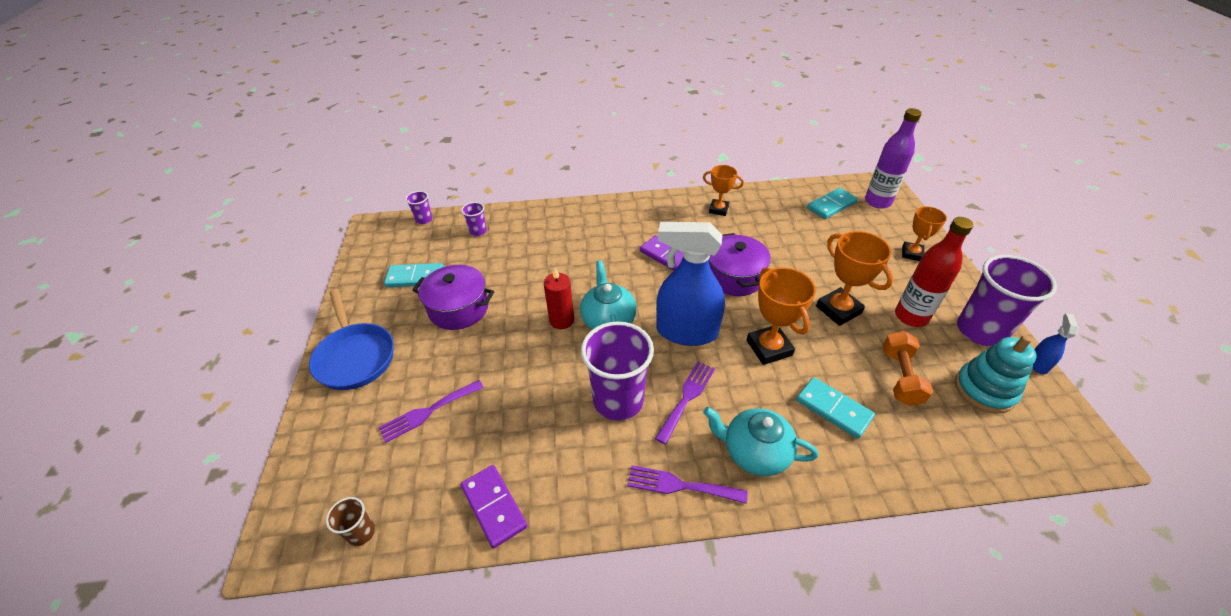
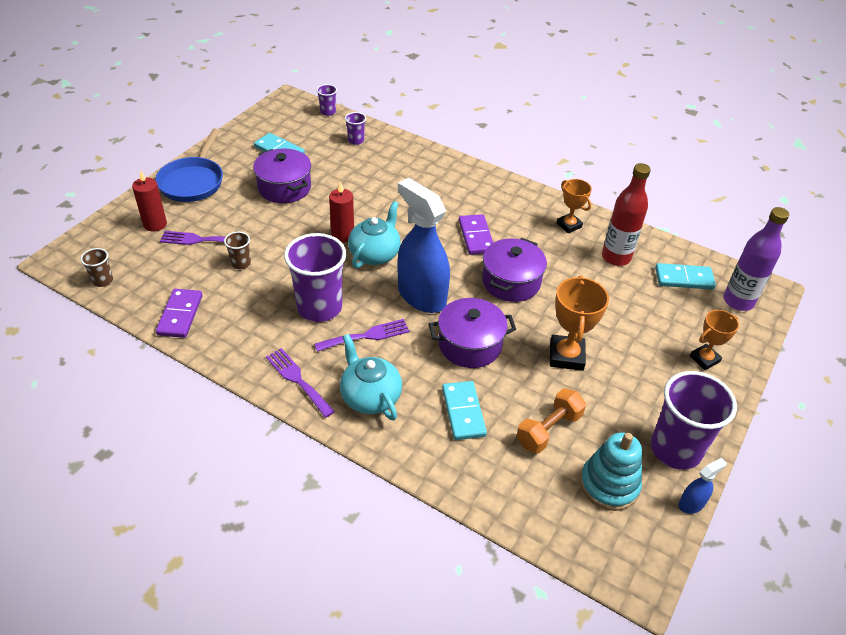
camera: 35 degrees right, 0 degrees up
(359, 427) = (155, 224): none -> red candle
(497, 408) = (241, 263): none -> brown cup
(769, 348) = (470, 345): orange trophy -> purple pot
(911, 316) = (625, 400): red bottle -> red bottle (616, 257)

